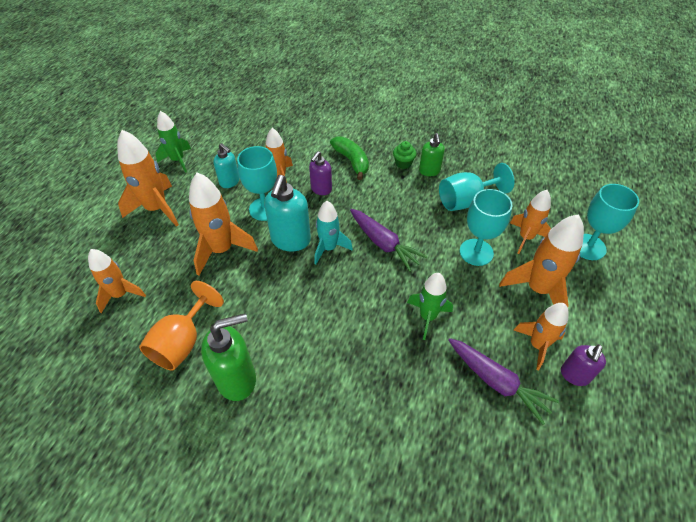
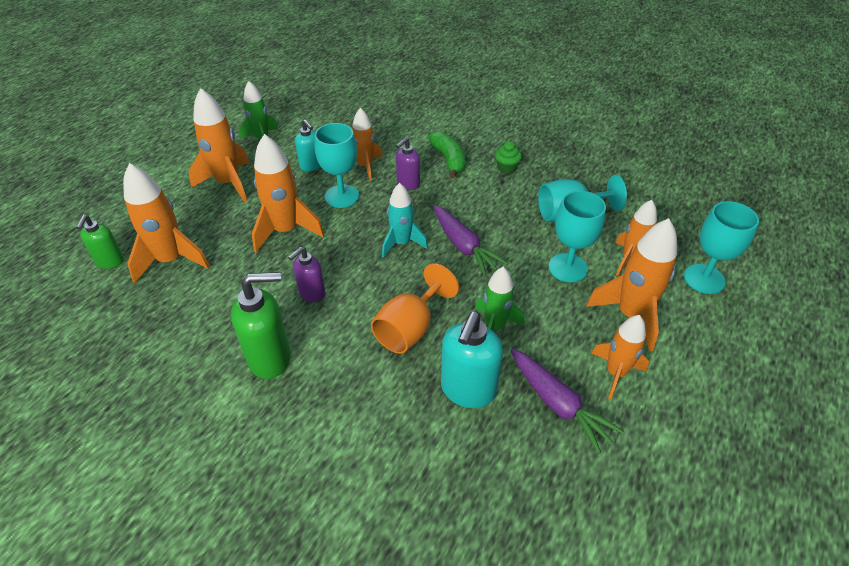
camera: 10 degrees right, 5 degrees down
(120, 294) = (171, 260): orange rocket -> orange rocket, size x1.52
(183, 342) = (223, 314): orange goblet -> orange goblet (410, 328)
(290, 240) = (362, 230): turquoise soap dispenser -> turquoise soap dispenser (467, 390)
(429, 171) = (534, 179): green soap dispenser -> green soap dispenser (110, 261)
(574, 375) = (652, 411): purple soap dispenser -> purple soap dispenser (312, 293)

